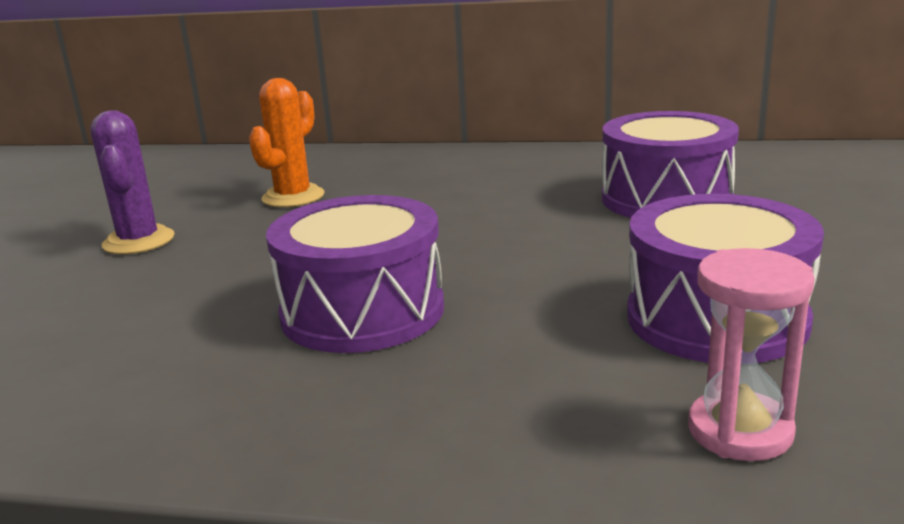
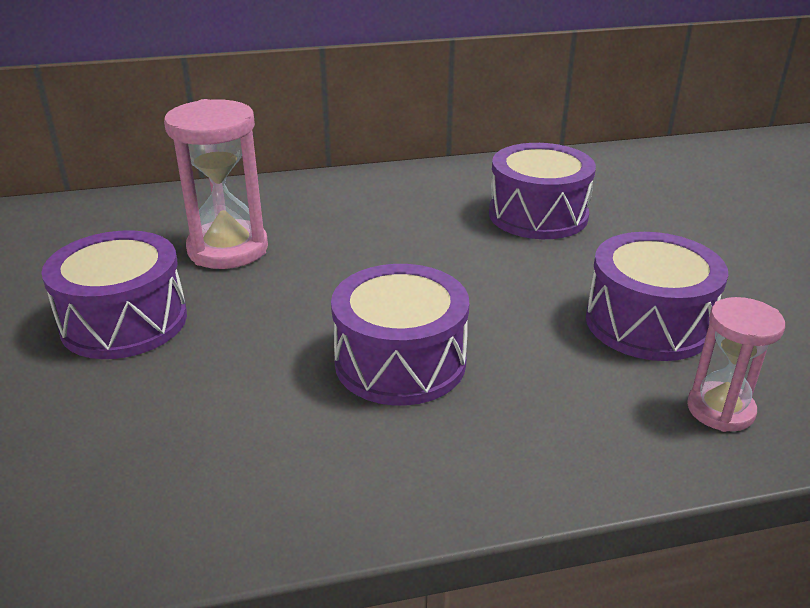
camera: 25 degrees left, 10 degrees up
(139, 241) = (124, 321): purple cactus -> purple drum
(293, 197) = (228, 249): orange cactus -> pink hourglass

